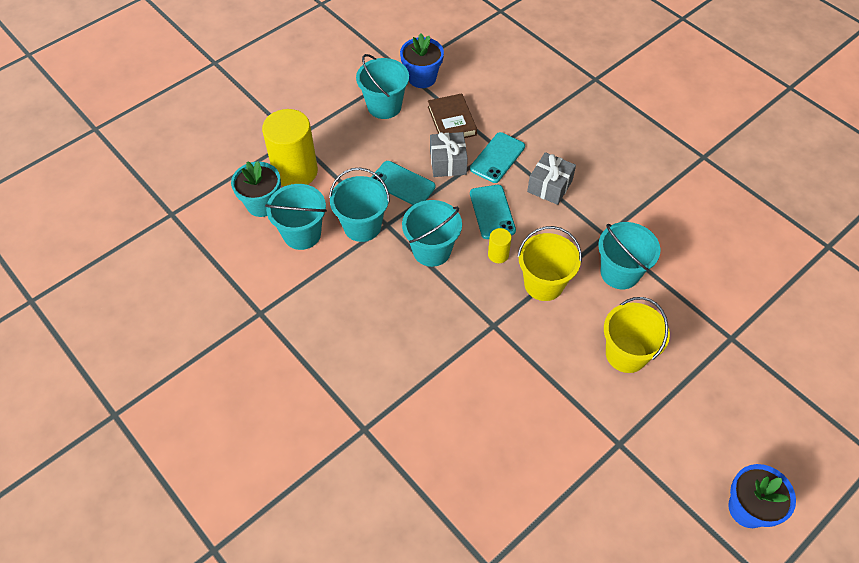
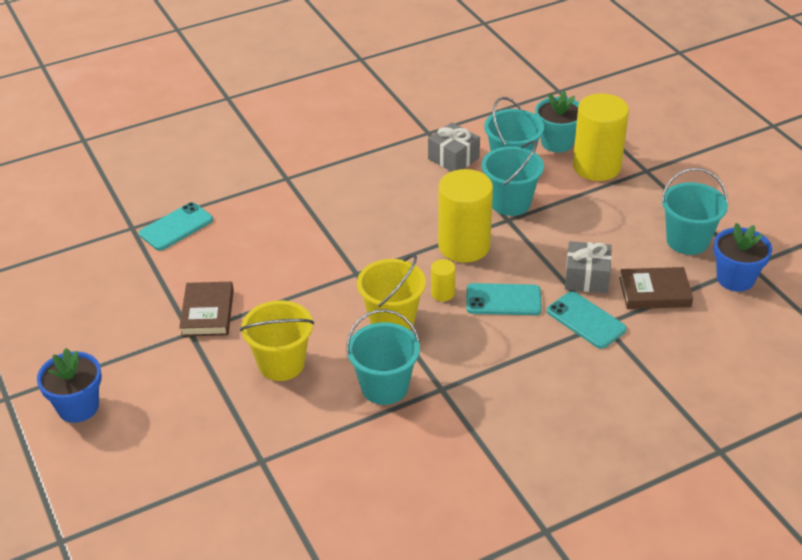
camera: 105 degrees right, 15 degrees down
(402, 184) = (561, 238): turquoise phone -> turquoise phone (176, 227)
(432, 250) = (464, 246): turquoise bucket -> yellow cylinder
(549, 186) = (530, 356): grey gift -> grey gift (453, 158)
(588, 437) = (207, 313): none -> brown book

